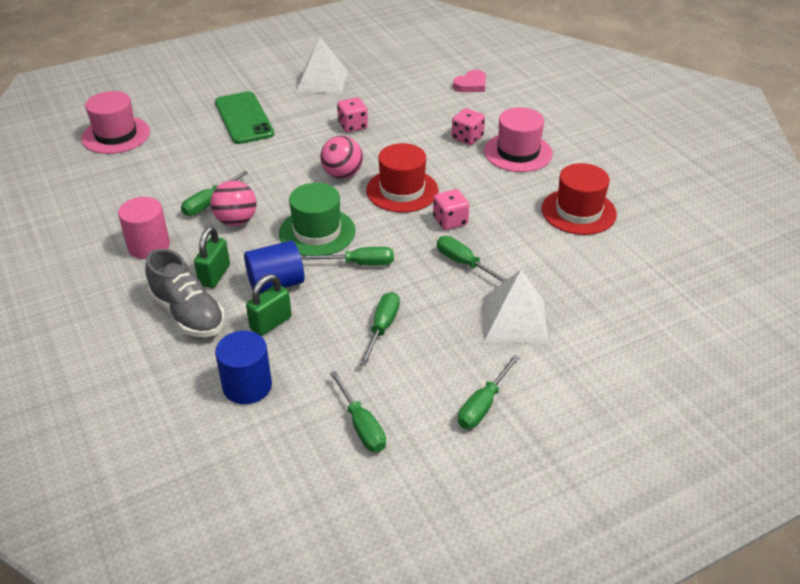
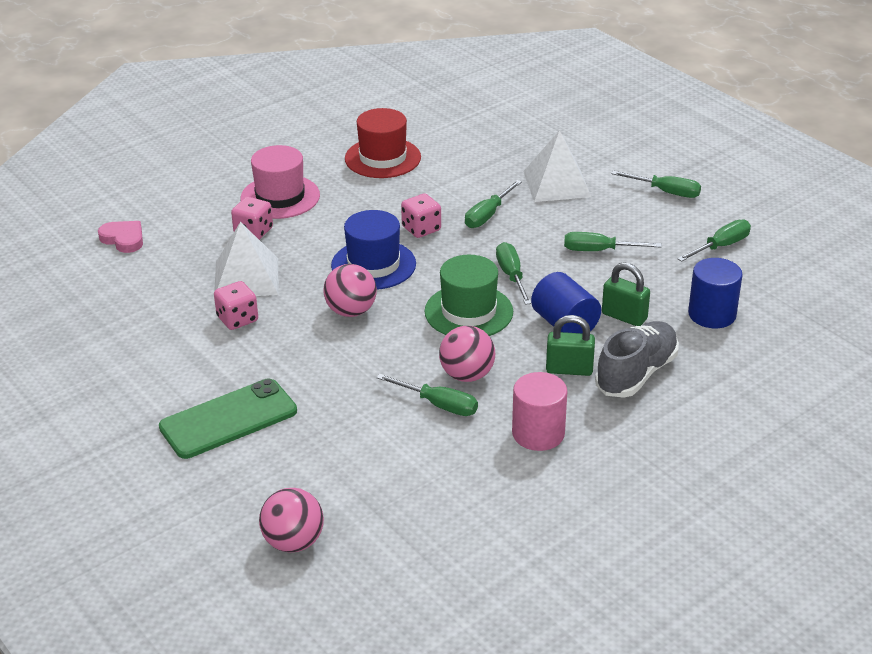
camera: 100 degrees left, 5 degrees down
(116, 135) = (293, 542): pink hat -> pink ball
(322, 81) = (114, 364): white pyramid -> white pyramid (246, 278)
(402, 190) = (373, 265): red hat -> blue hat

